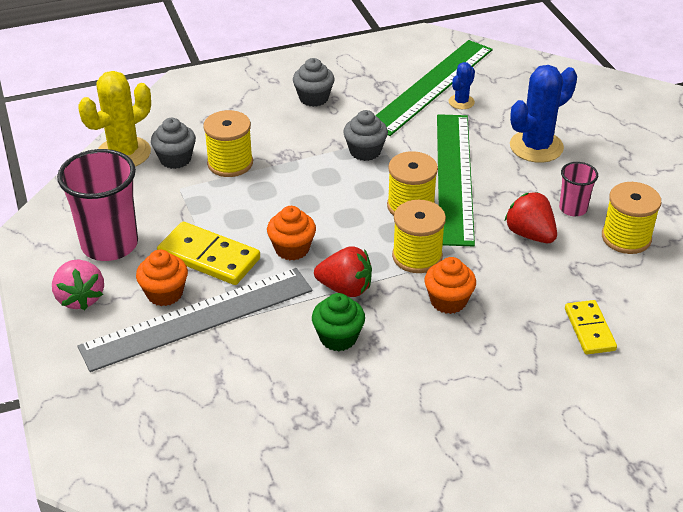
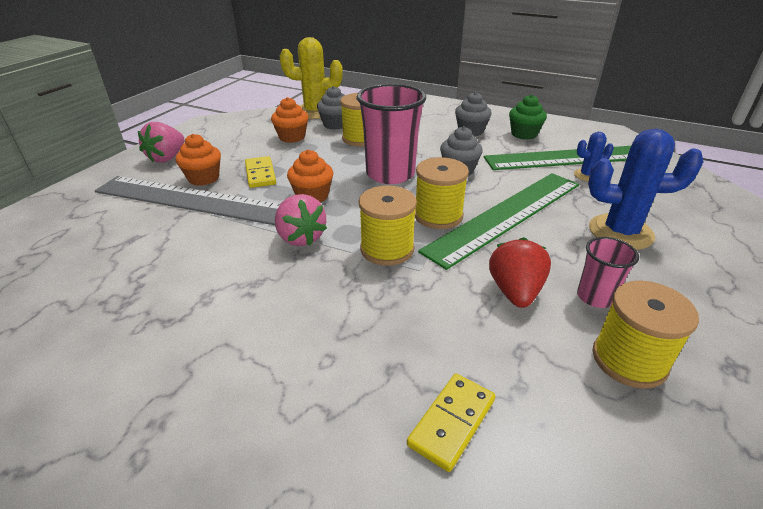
camera: 45 degrees right, 5 degrees down
(110, 244) = (229, 143): pink cup -> pink cup (390, 174)
(209, 257) = (260, 174): yellow domino -> yellow domino, size x0.65
(338, 337) = (237, 264): green cupcake -> green cupcake (524, 134)
(345, 288) = (300, 237): red strawberry -> pink strawberry
(448, 301) = (356, 295): orange cupcake -> orange cupcake (292, 137)

